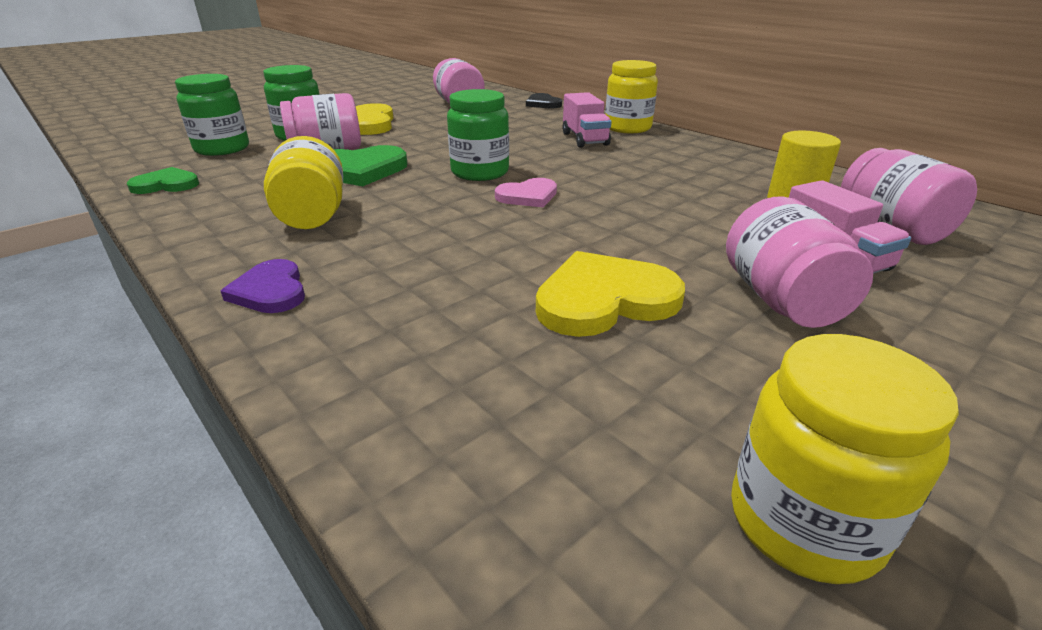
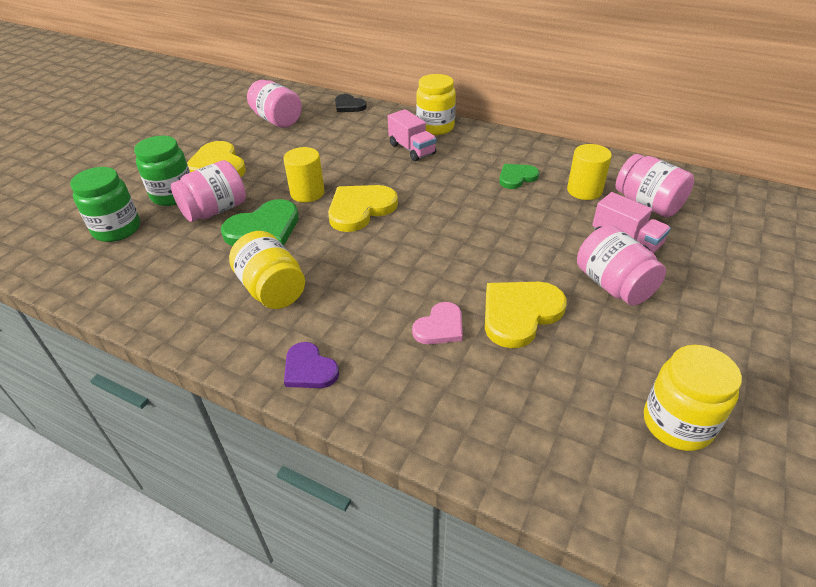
camera: 20 degrees left, 10 degrees up
(166, 185) = (115, 286): green heart -> green heart (516, 177)
(434, 153) = (307, 193): none -> yellow cylinder
(480, 172) = (360, 209): green jar -> yellow heart
(528, 196) = (413, 228): pink heart -> pink heart (440, 327)

